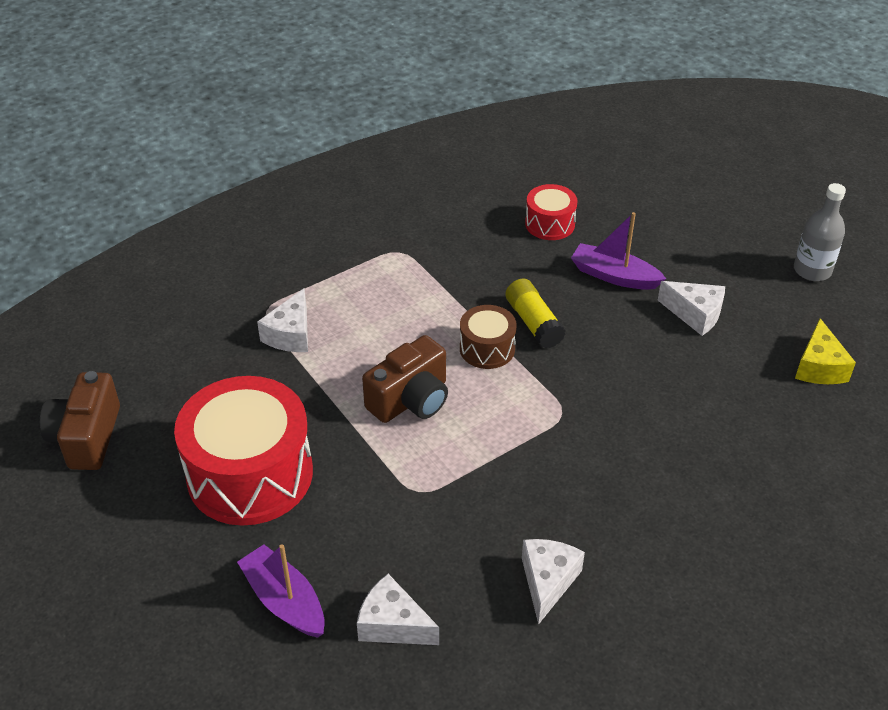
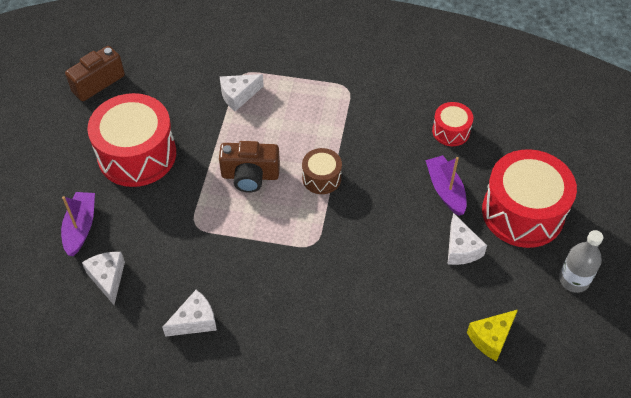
camera: 45 degrees right, 10 degrees up
(533, 323) = (364, 183): yellow glue stick -> none
(701, 247) = (523, 212): none -> red drum

